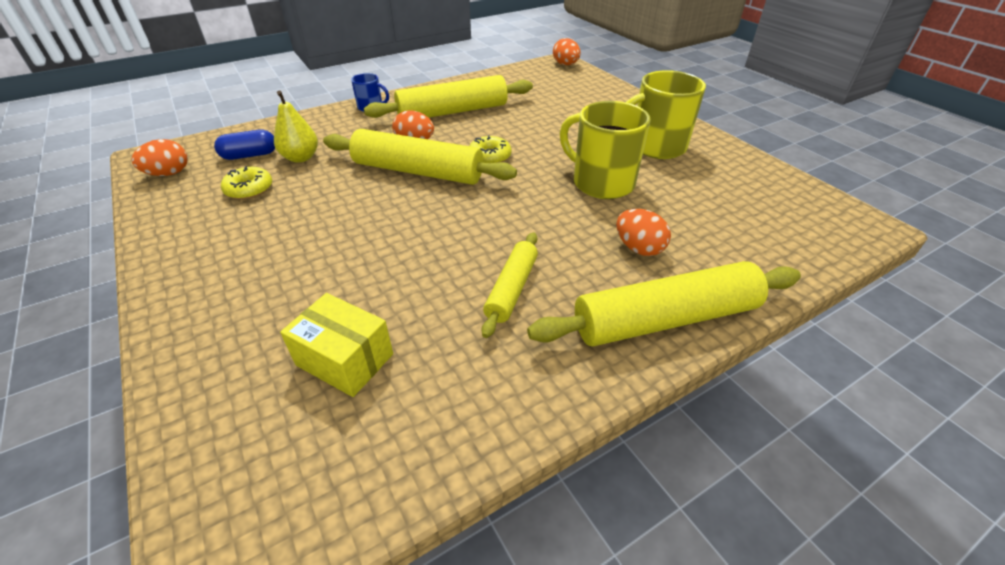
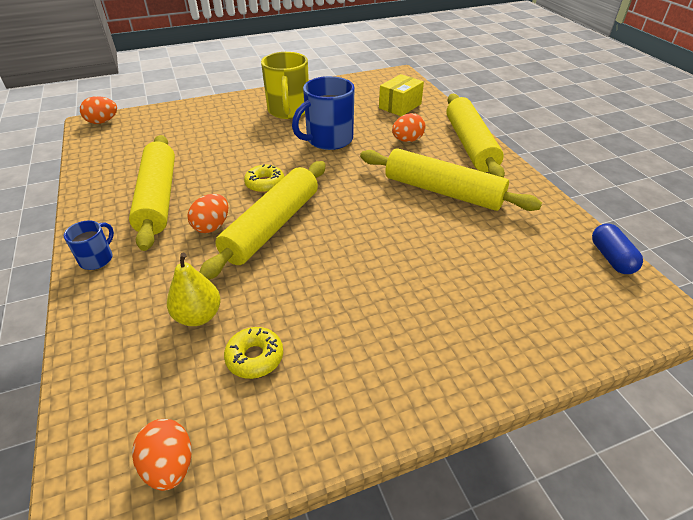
camera: 80 degrees left, 0 degrees up
(250, 155) = (163, 370): blue capsule -> blue capsule (611, 258)
(345, 359) = (511, 267): yellow box -> yellow box (400, 106)
(511, 289) = (442, 191): yellow rolling pin -> yellow rolling pin, size x1.78
(601, 183) = (328, 140): yellow mug -> blue mug

